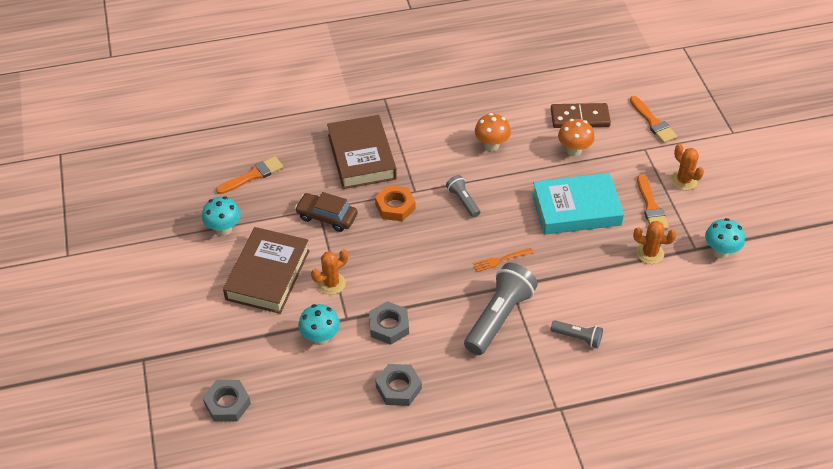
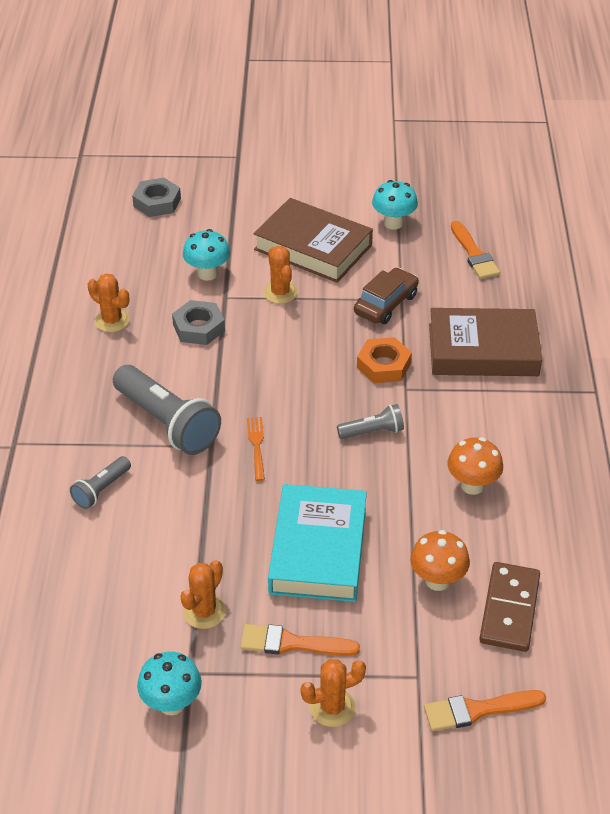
camera: 105 degrees right, 5 degrees down
(398, 388) = (112, 320): grey nut -> orange cactus

